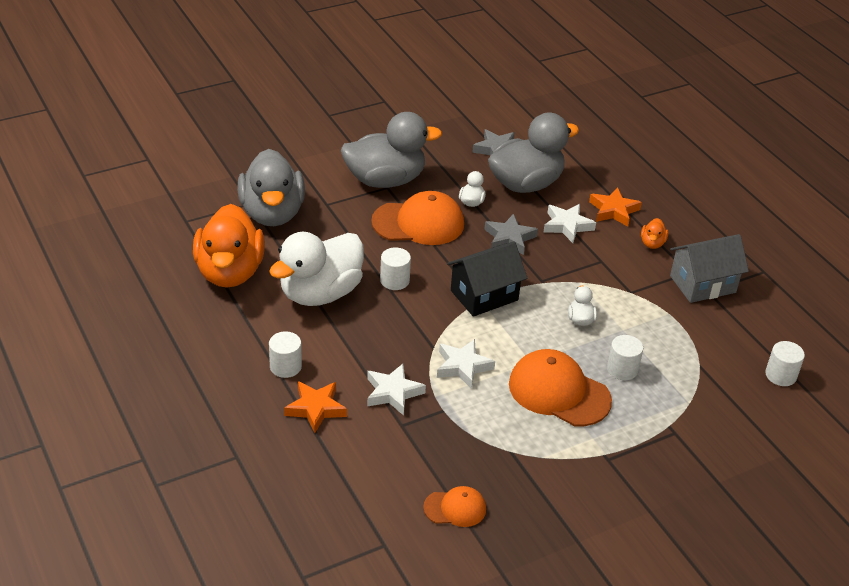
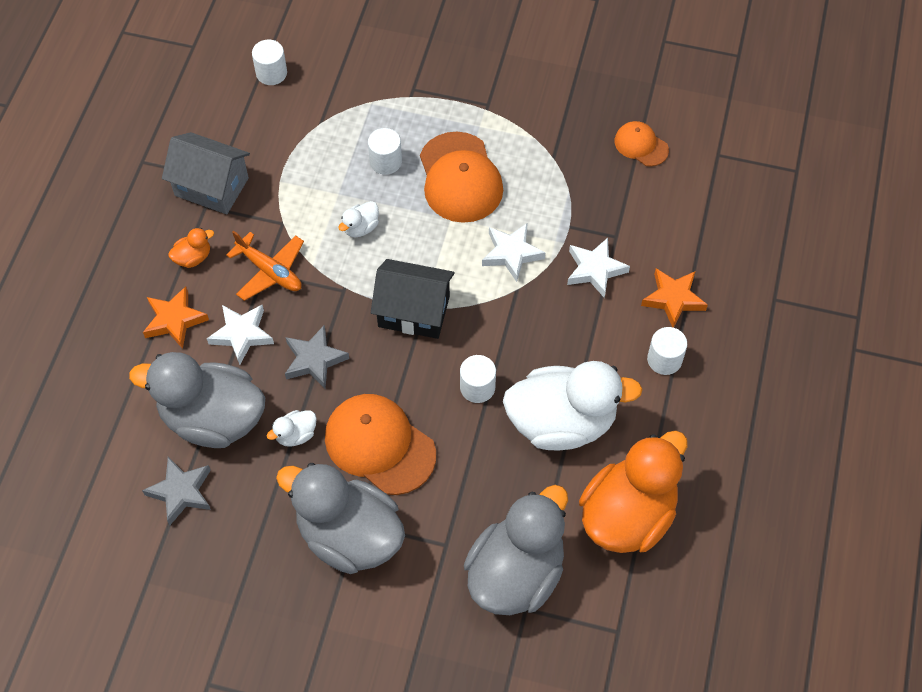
camera: 135 degrees left, 20 degrees up
(599, 263) = (270, 271): none -> orange plane

